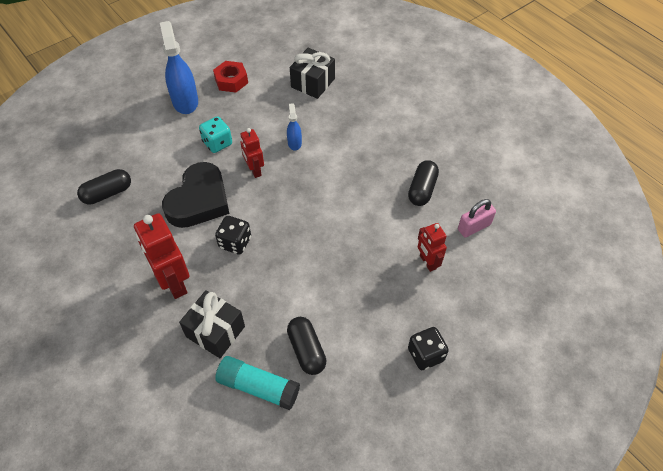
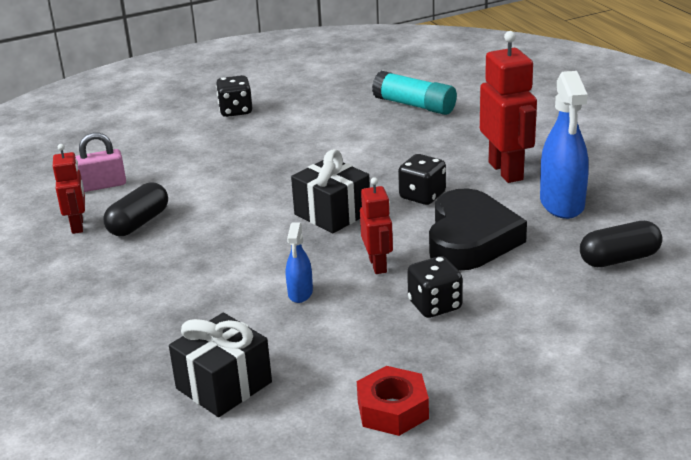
camera: 165 degrees left, 25 degrees down
(185, 101) = (494, 380): blue spray bottle -> blue spray bottle (562, 203)
(199, 200) = (470, 239): black heart -> black heart turned 150 degrees clockwise
(215, 331) = (456, 136): black gift -> black gift (332, 213)
(217, 143) = (435, 305): turquoise dice -> black dice
(306, 350) = (357, 120): black capsule -> none
(427, 262) = (185, 164): red robot -> red robot (78, 226)

